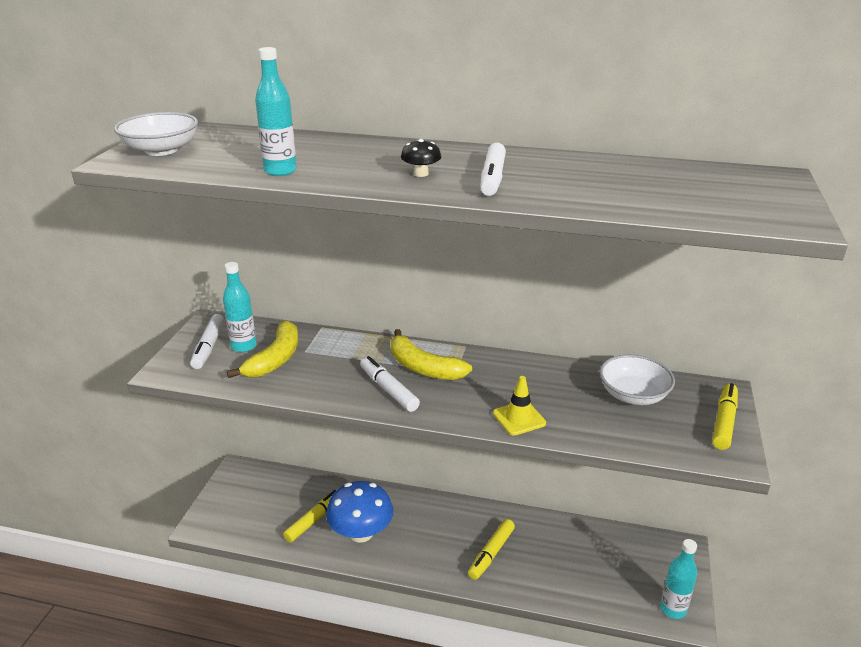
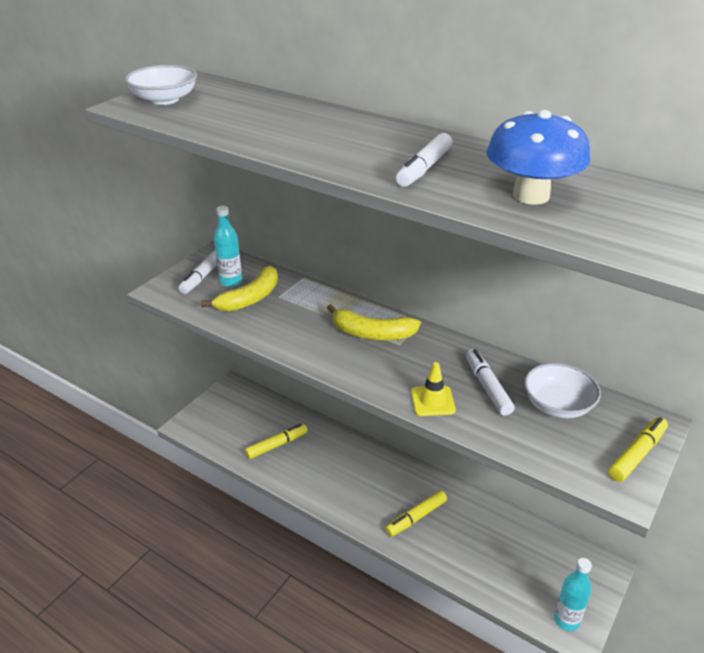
camera: 20 degrees right, 5 degrees up
(280, 171) = (243, 133): turquoise bottle -> none
(361, 533) = (310, 467): blue mushroom -> blue mushroom (531, 196)
(389, 390) = (330, 347): white marker -> white marker (487, 387)
(421, 174) = (362, 154): black mushroom -> none
(423, 367) = (372, 333): yellow banana -> yellow banana turned 45 degrees counterclockwise

